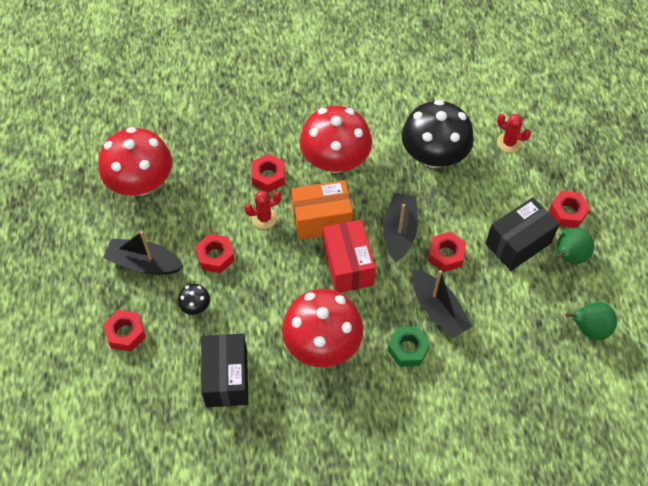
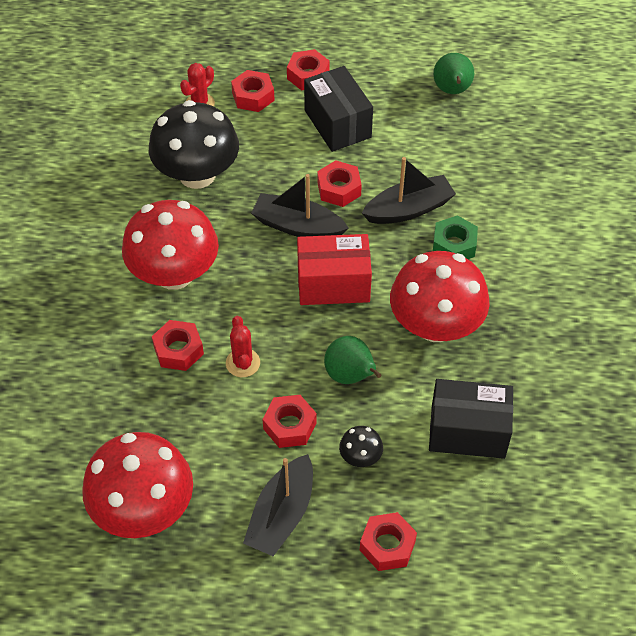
camera: 80 degrees left, 5 degrees down
(321, 219) = (261, 301): orange box -> none
(529, 177) = (253, 96): none -> red nut
(568, 257) = (363, 87): green pear -> green pear (350, 376)

